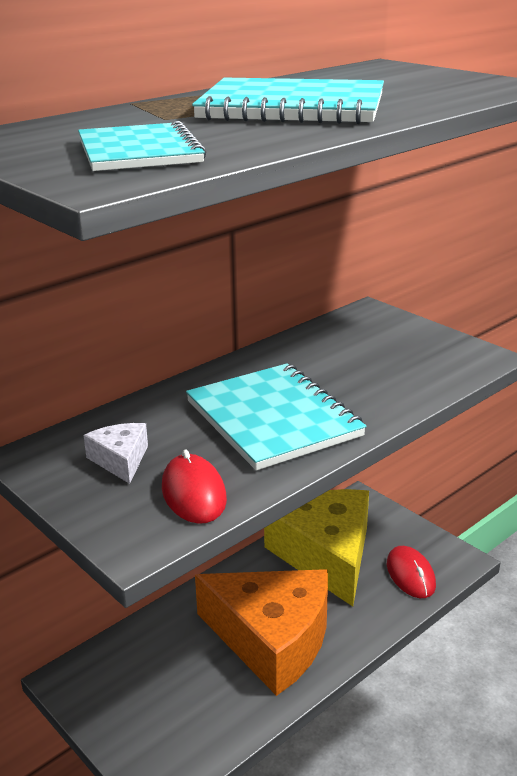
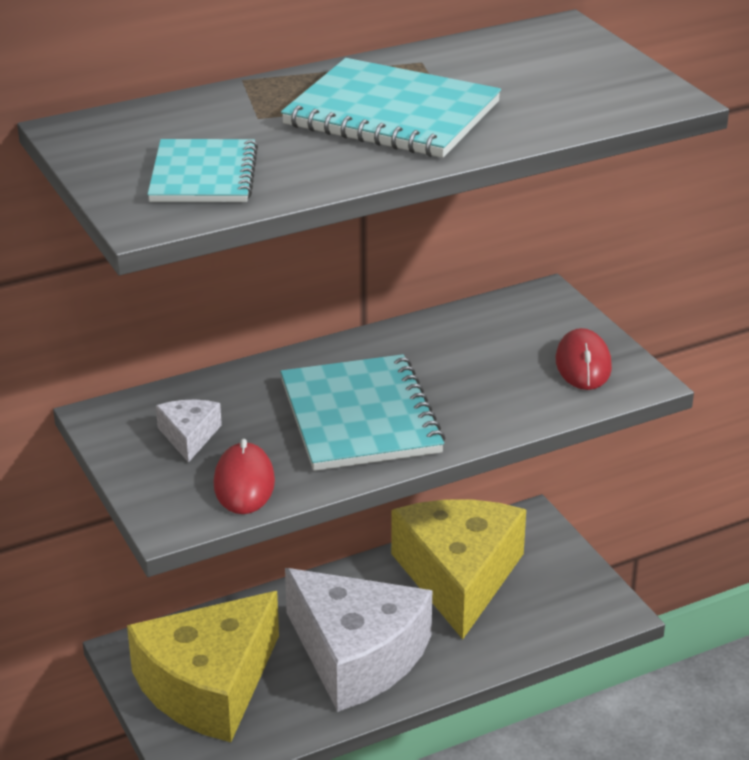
camera: 15 degrees right, 5 degrees up
(151, 696) = (208, 685): none -> yellow cheese
(272, 639) = (357, 655): orange cheese -> white cheese
(410, 574) = (547, 618): red mouse -> red mouse (583, 364)

